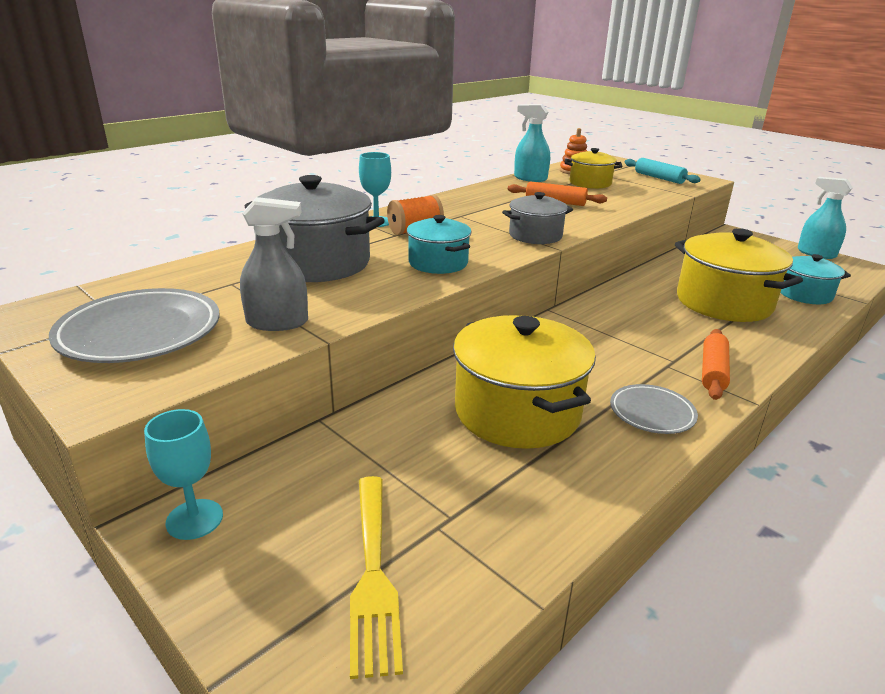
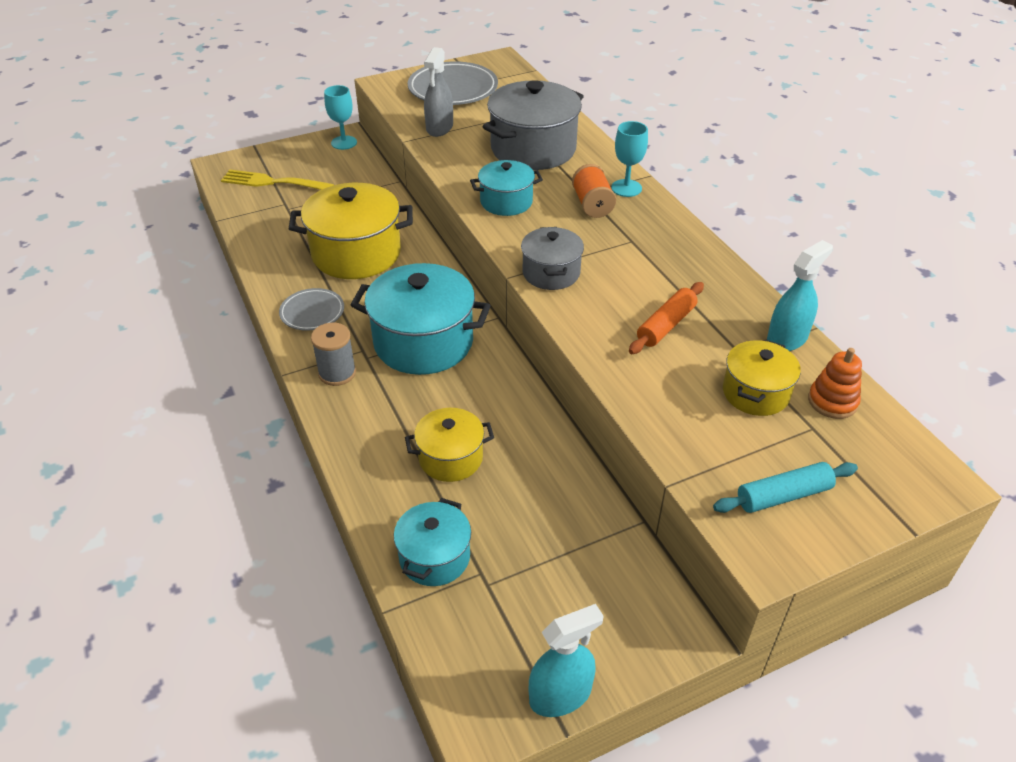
camera: 110 degrees right, 15 degrees up
(619, 336) = (423, 342): none -> turquoise pot
(713, 371) = (337, 373): orange rolling pin -> grey spool
(723, 302) = (450, 458): yellow pot -> yellow pot, size x0.57

